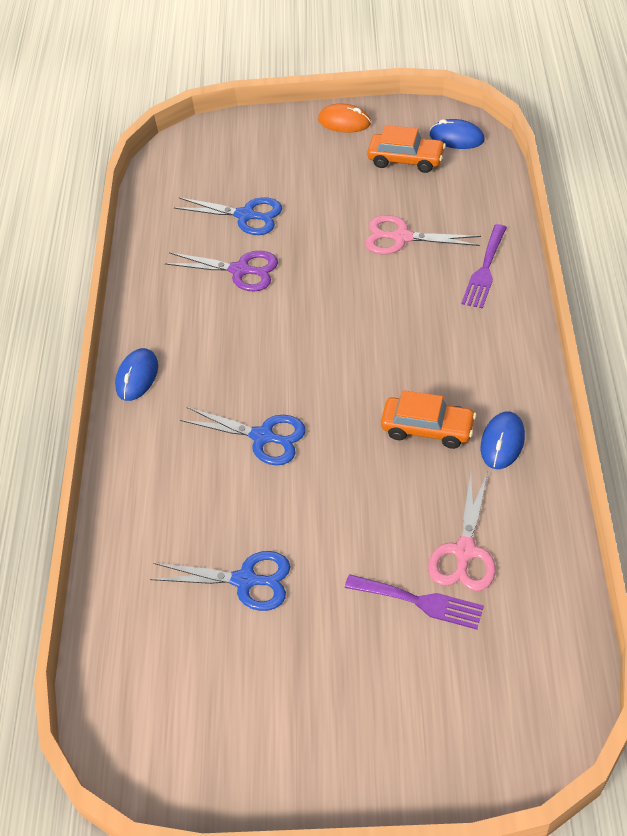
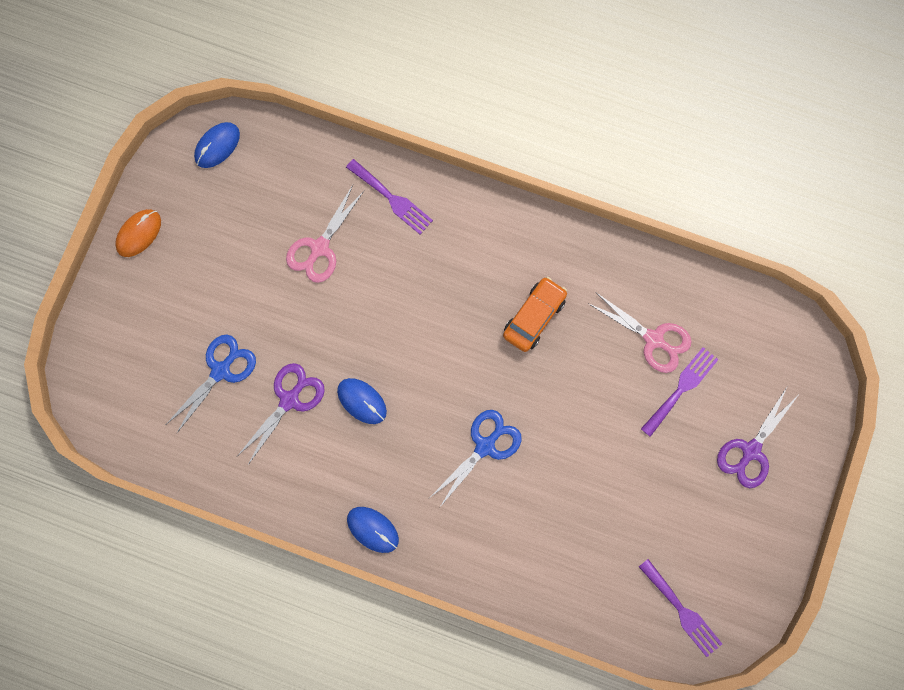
camera: 75 degrees left, 25 degrees up
(146, 699) = (682, 611): none -> purple fork
(245, 580) = (613, 506): blue scissors -> none
(378, 708) = (751, 451): none -> purple scissors
(406, 160) = (222, 202): orange car -> none
(502, 442) = (571, 268): blue mouse -> blue mouse (362, 401)

